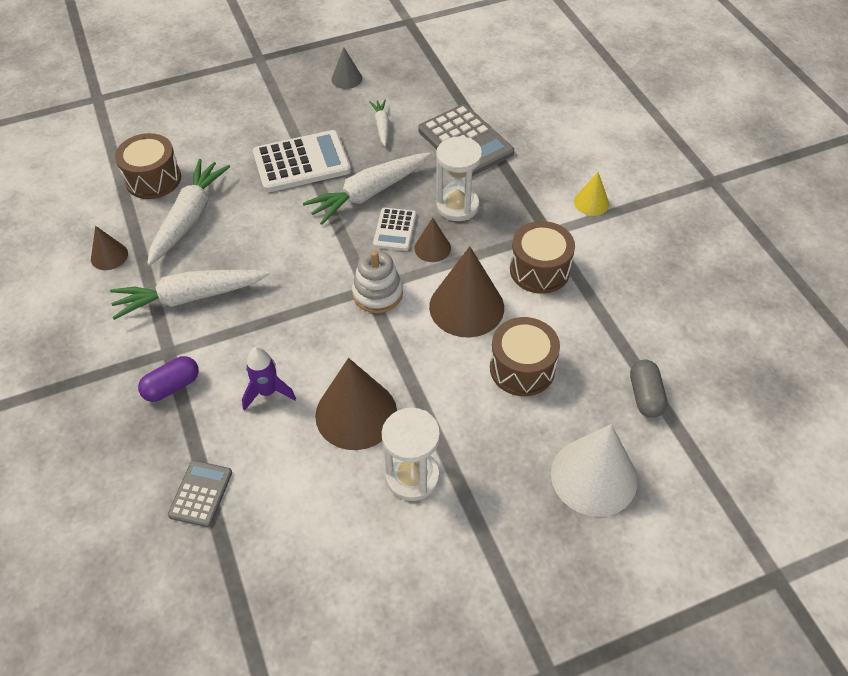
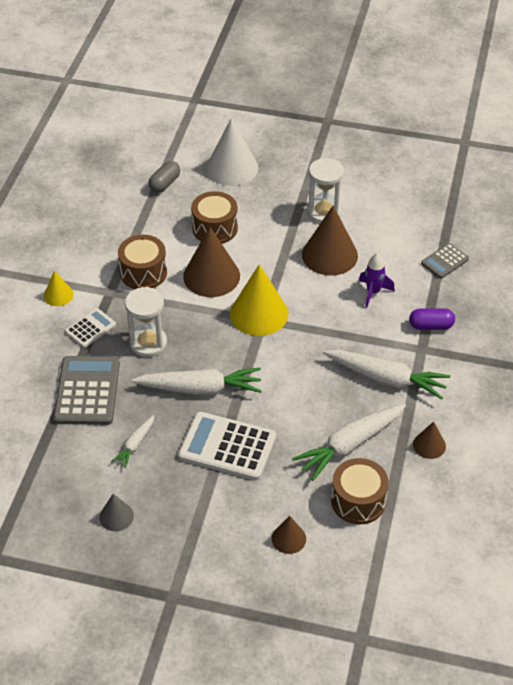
camera: 145 degrees left, 5 degrees down
(377, 293) = (259, 313): white stacking toy -> yellow cone
(395, 230) = (208, 350): white calculator -> white calculator (90, 328)
(432, 248) = (195, 323): brown cone -> brown cone (288, 538)

